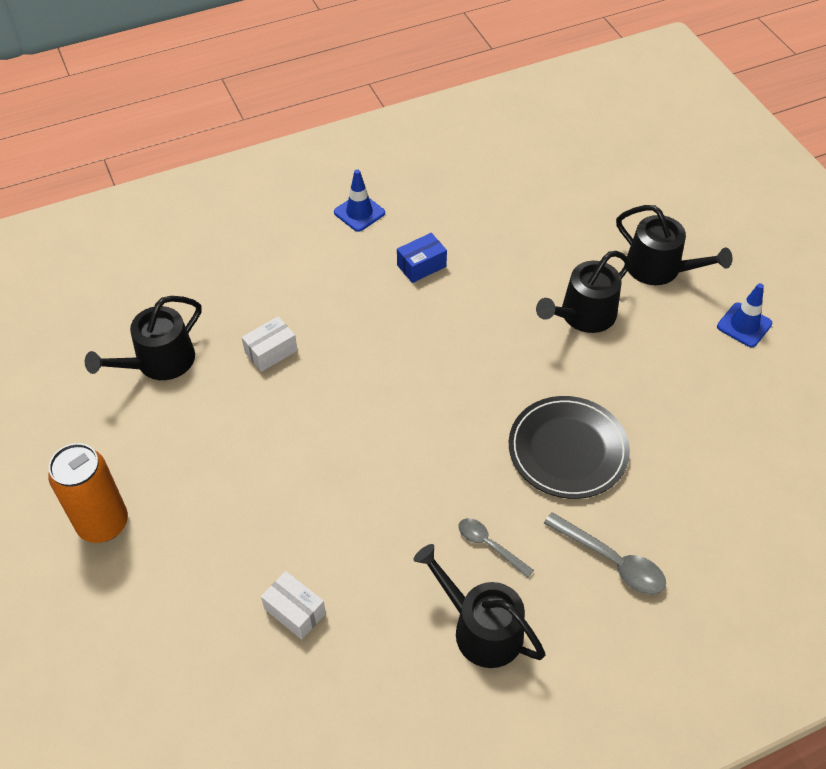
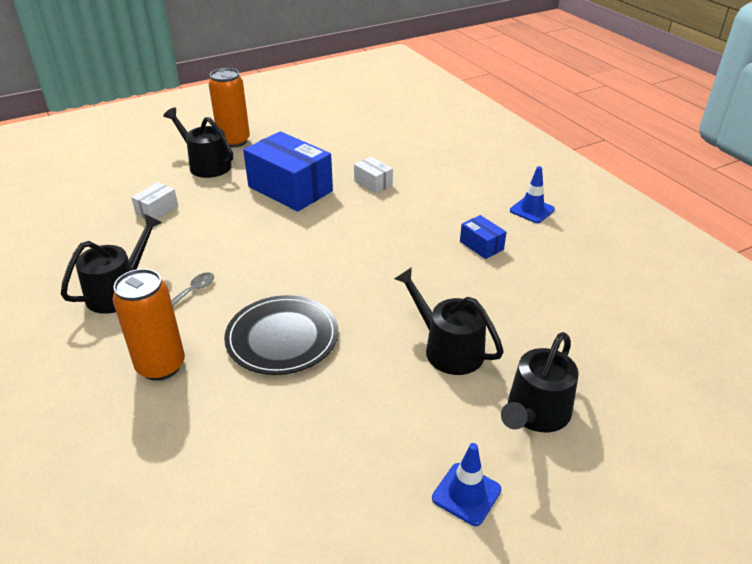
camera: 85 degrees right, 15 degrees down
(159, 362) = (358, 144): black watering can -> black watering can (206, 165)
(267, 445) = (290, 189): none -> blue box
(612, 561) = (161, 366): grey spoon -> orange can

